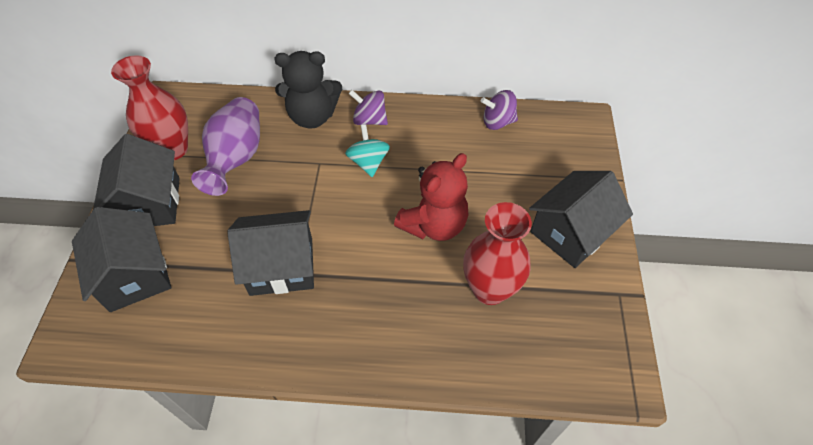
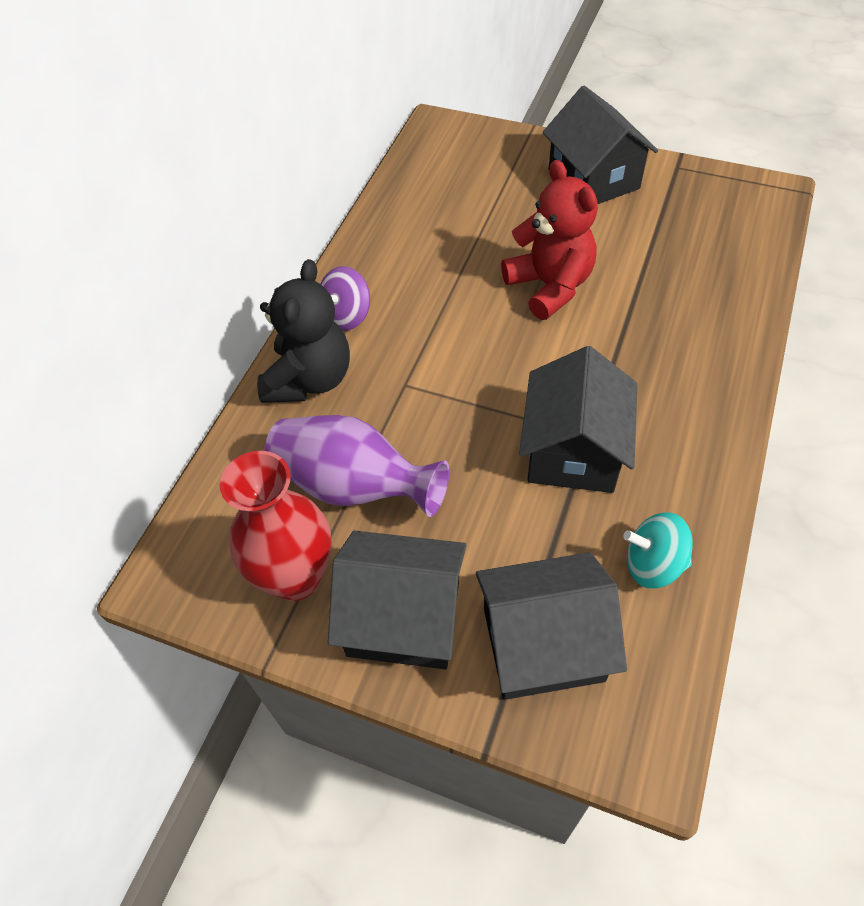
camera: 70 degrees left, 0 degrees up
(368, 162) = (425, 330): turquoise spinning top -> turquoise spinning top (653, 564)
(489, 289) = (652, 259): red vase -> none
(497, 122) = (408, 195): purple spinning top -> none

